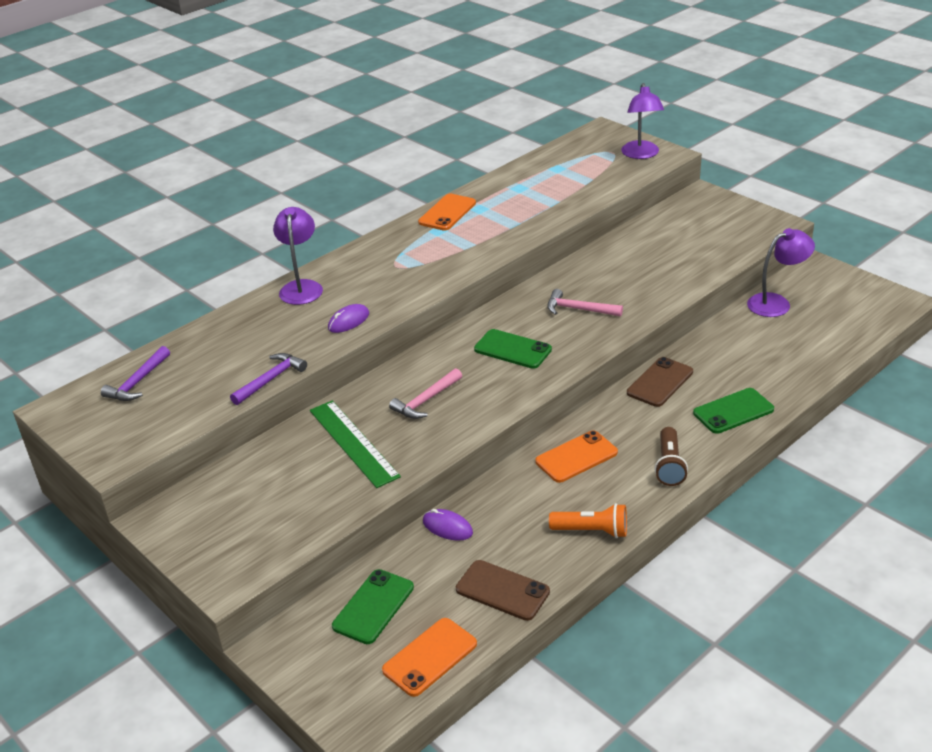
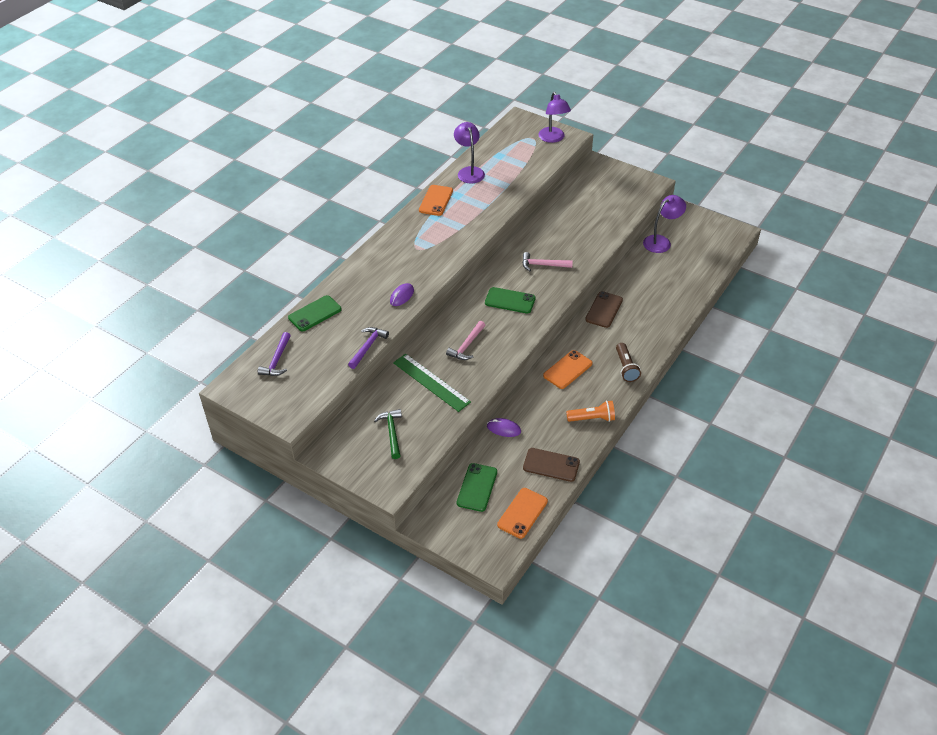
camera: 15 degrees left, 10 degrees up
(265, 504) = (392, 432): none -> green hammer
(301, 287) = (358, 272): purple lamp -> purple lamp (469, 171)
(733, 411) = (654, 325): green phone -> green phone (315, 314)

